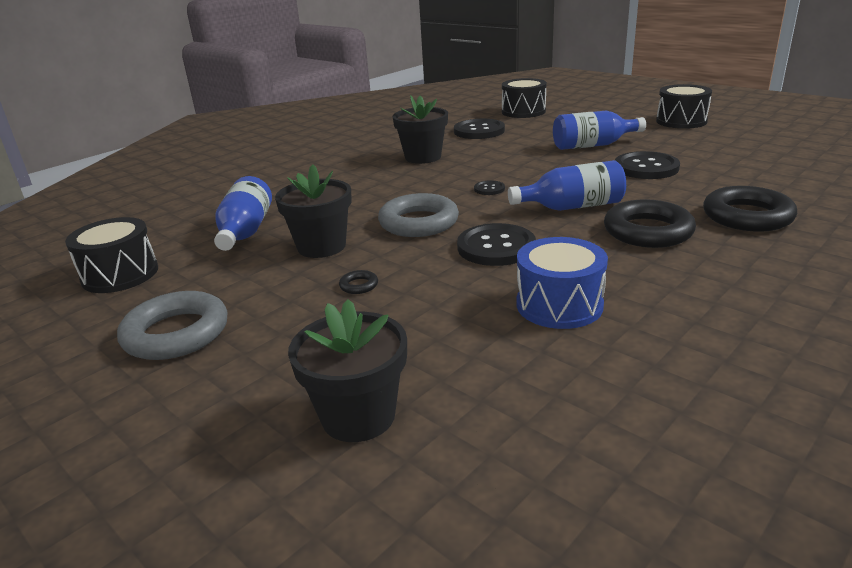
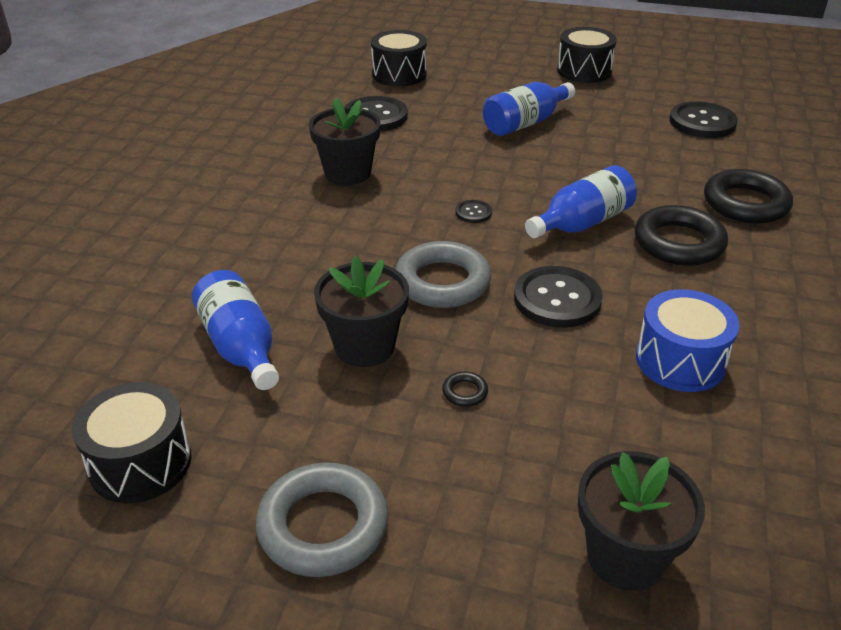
camera: 30 degrees left, 10 degrees up
(646, 168) = (606, 150): black button -> black button (702, 122)

